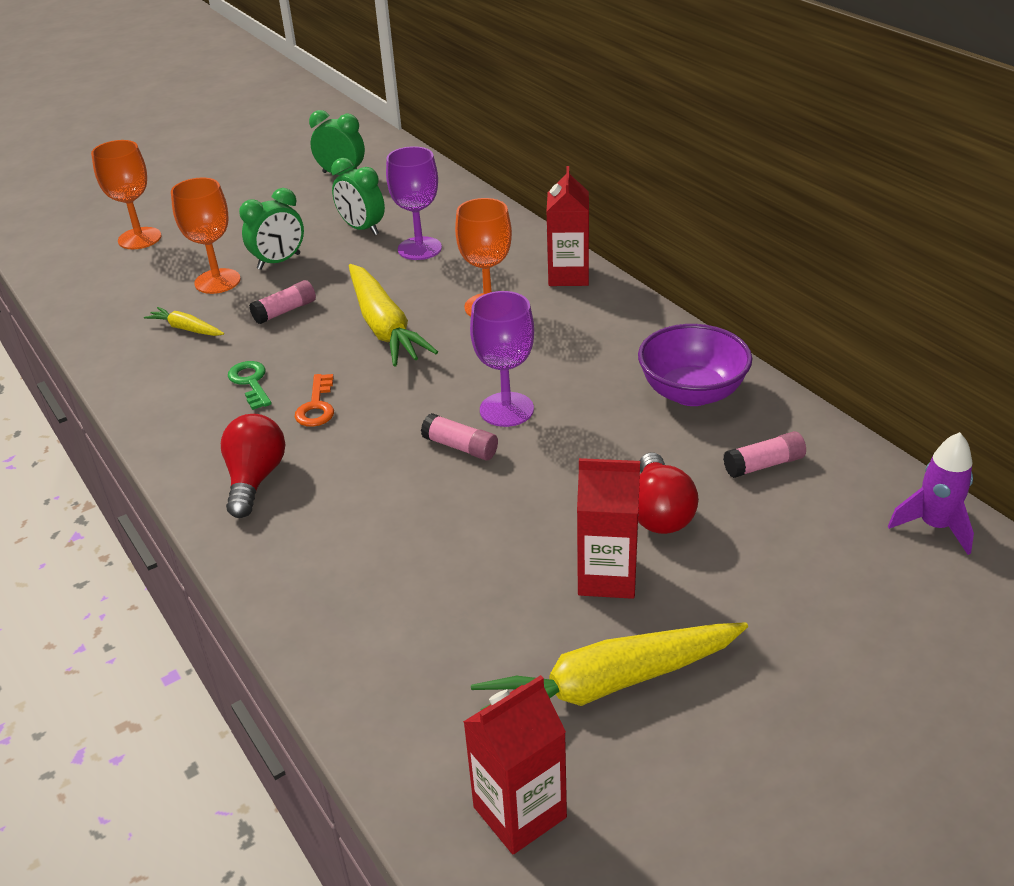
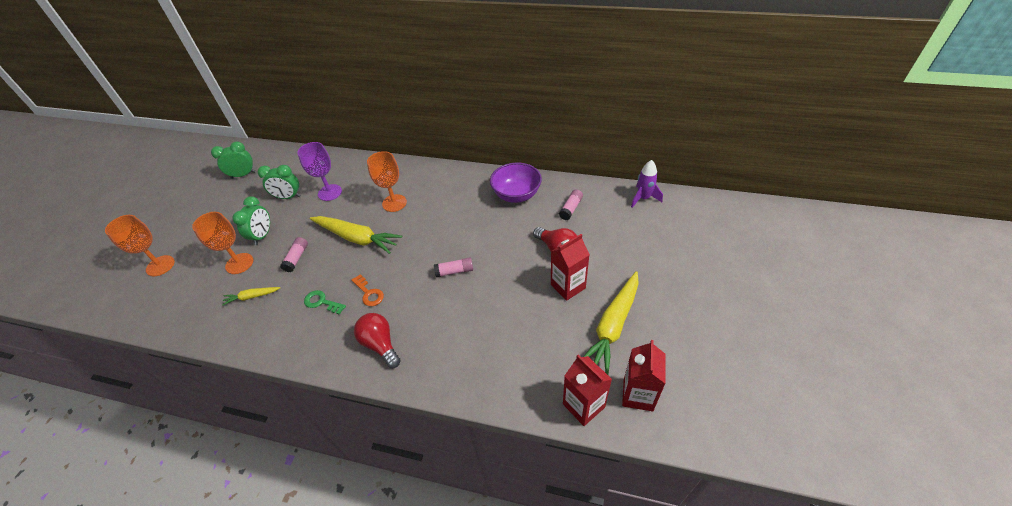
camera: 40 degrees left, 10 degrees up
(506, 409) = (454, 244): purple goblet -> none
(568, 276) = (413, 171): red carton -> red carton (583, 405)

